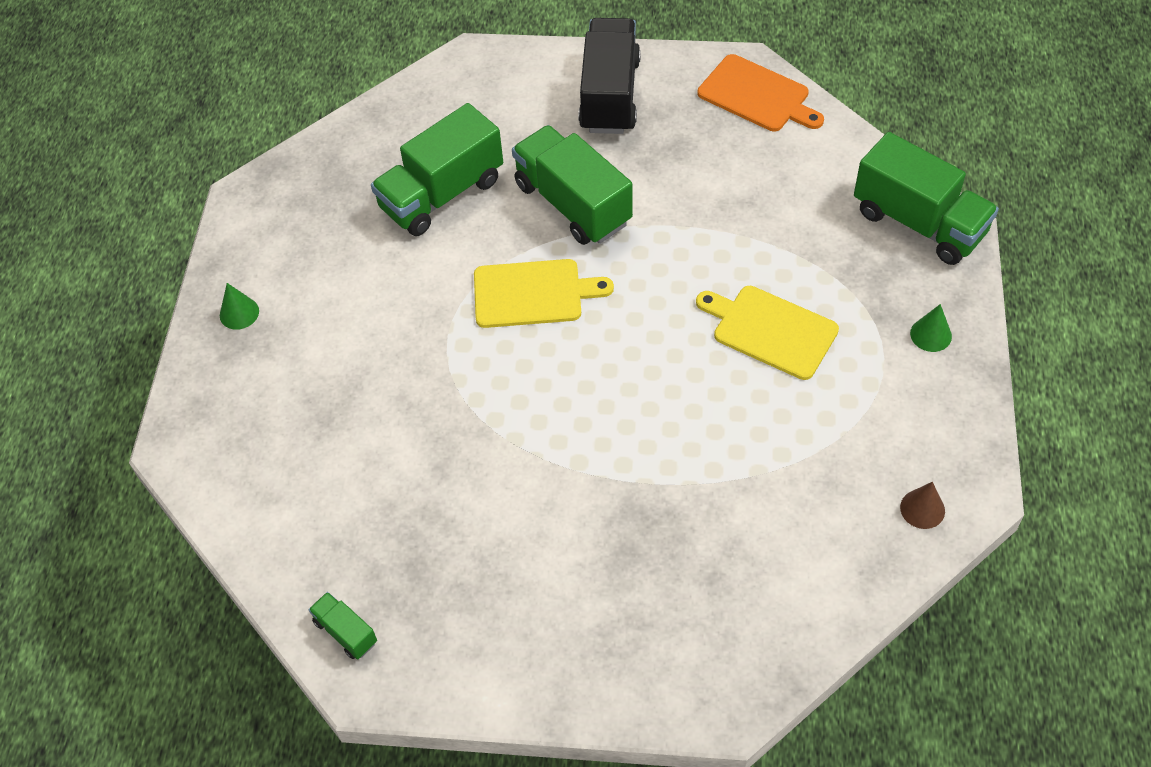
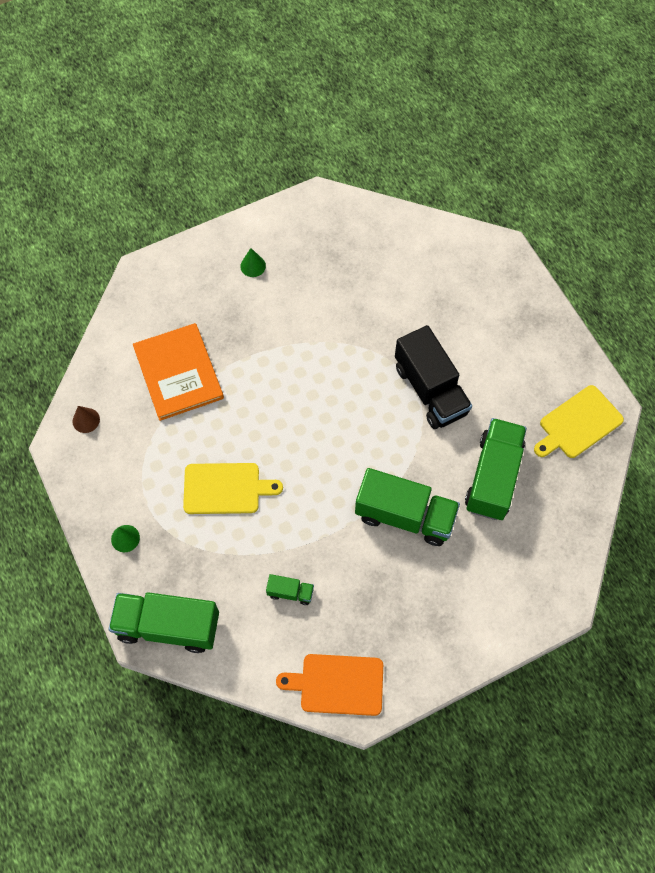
camera: 145 degrees right, 10 degrees up
(239, 313) = (542, 334): green cone -> green cone (253, 266)
(345, 632) = (344, 212): green truck -> green truck (290, 592)
(533, 294) = (384, 437): yellow cutting board -> yellow cutting board (578, 423)
(610, 95) = (442, 624): black truck -> black truck (430, 390)
(754, 509) = (178, 373): none -> orange book

